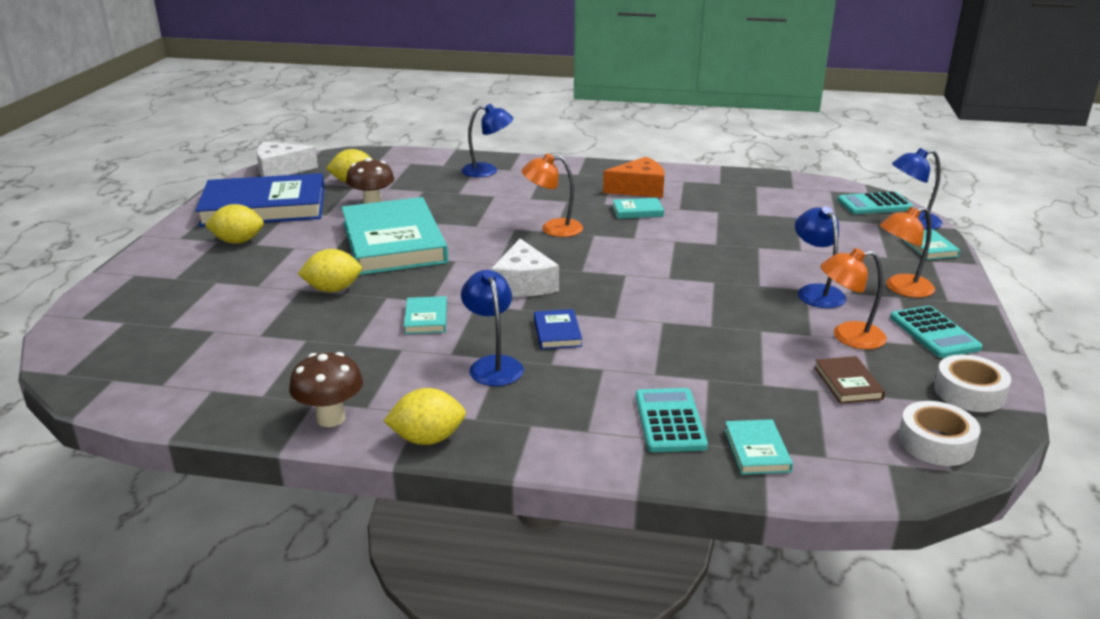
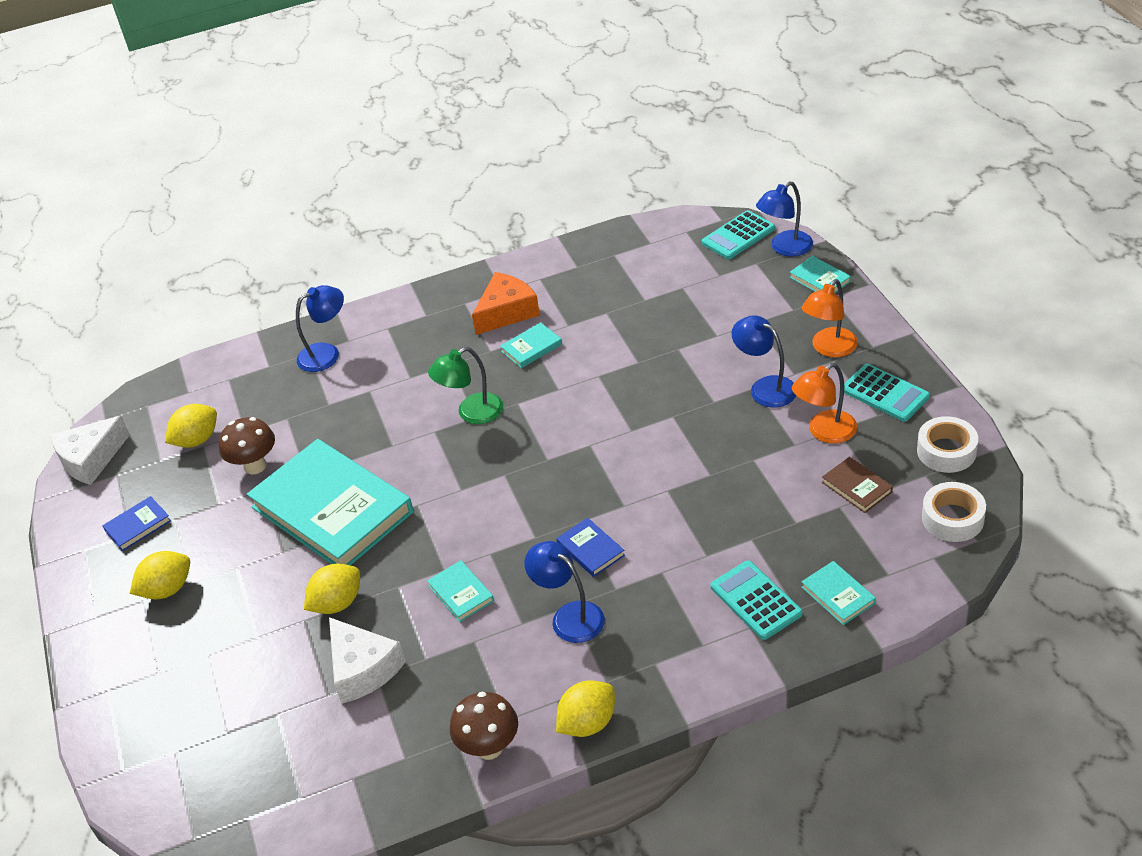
camera: 25 degrees left, 15 degrees up
(264, 207) = (138, 526): blue book -> blue book, size x0.40
(524, 283) = (510, 503): white cheese -> white cheese (363, 669)
(553, 228) = (471, 413): orange lamp -> green lamp

